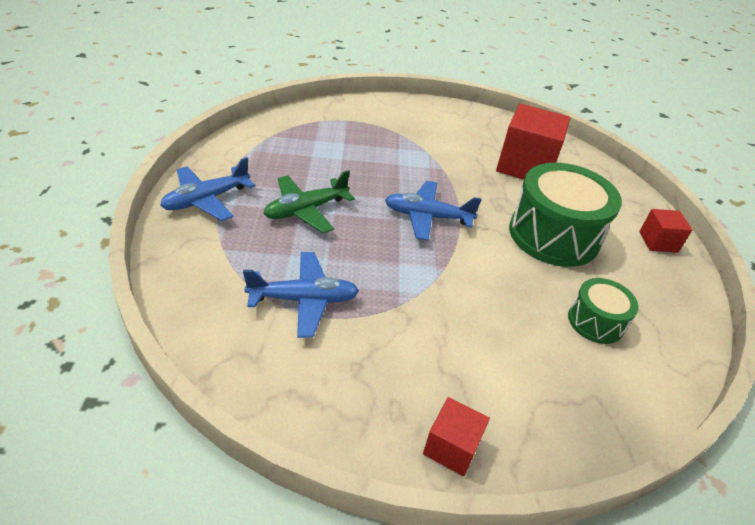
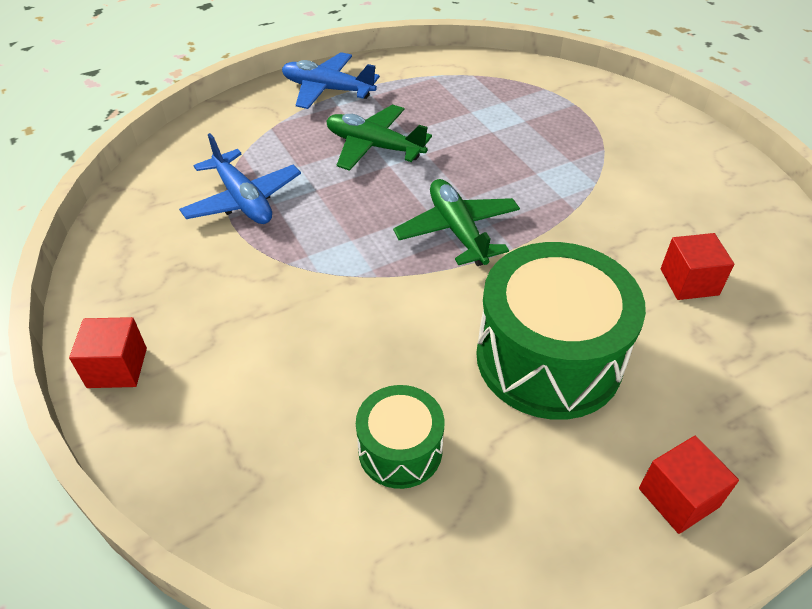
camera: 65 degrees right, 5 degrees up
(427, 217) = (457, 231): blue plane -> green plane
(525, 166) = (689, 282): red cube -> red cube, size x0.51

